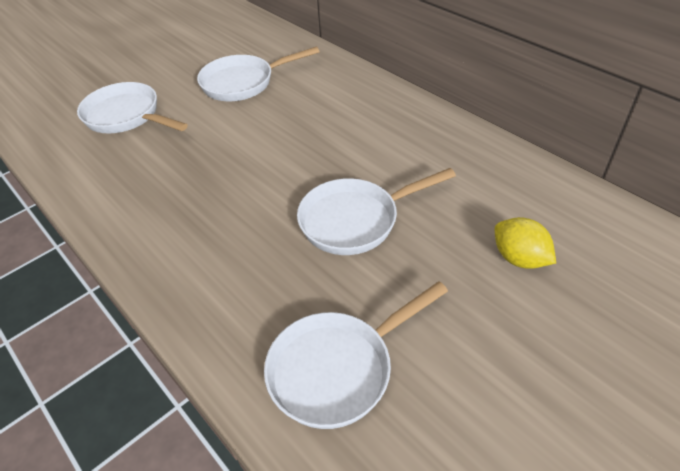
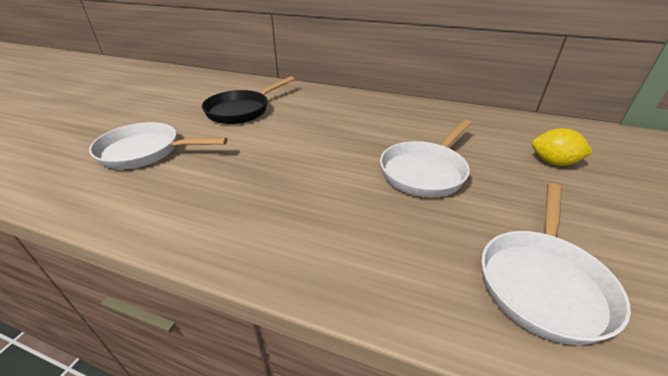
camera: 30 degrees left, 10 degrees down
(243, 83) = (241, 110): white pan -> black pan

